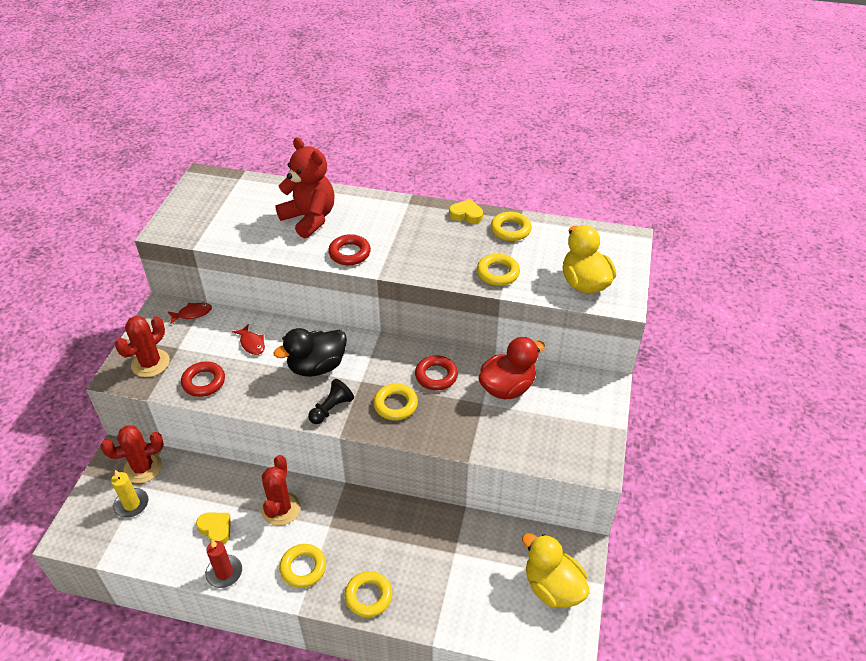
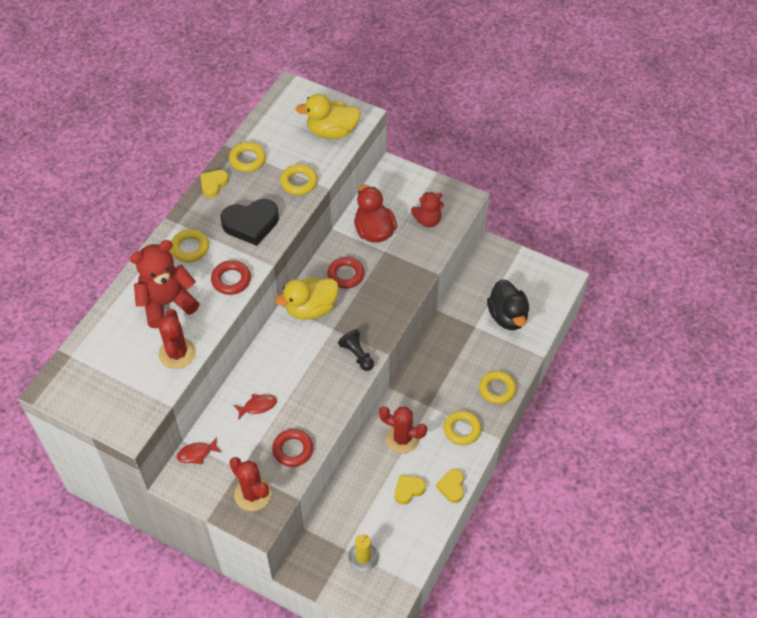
camera: 75 degrees left, 10 degrees up
(143, 468) = (324, 547): red cactus -> red cactus (177, 353)
(192, 313) = (197, 453): red fish -> red fish turned 105 degrees counterclockwise
(224, 572) = (451, 487): red candle -> yellow heart
(317, 366) = (305, 358): black duck -> black duck (507, 316)
(395, 405) = (367, 309): yellow ring -> yellow ring (190, 248)
(425, 251) = (251, 224): none -> black heart
(545, 435) = (428, 220): none -> red teddy bear
(552, 587) = (517, 275): yellow duck -> yellow duck (311, 309)

